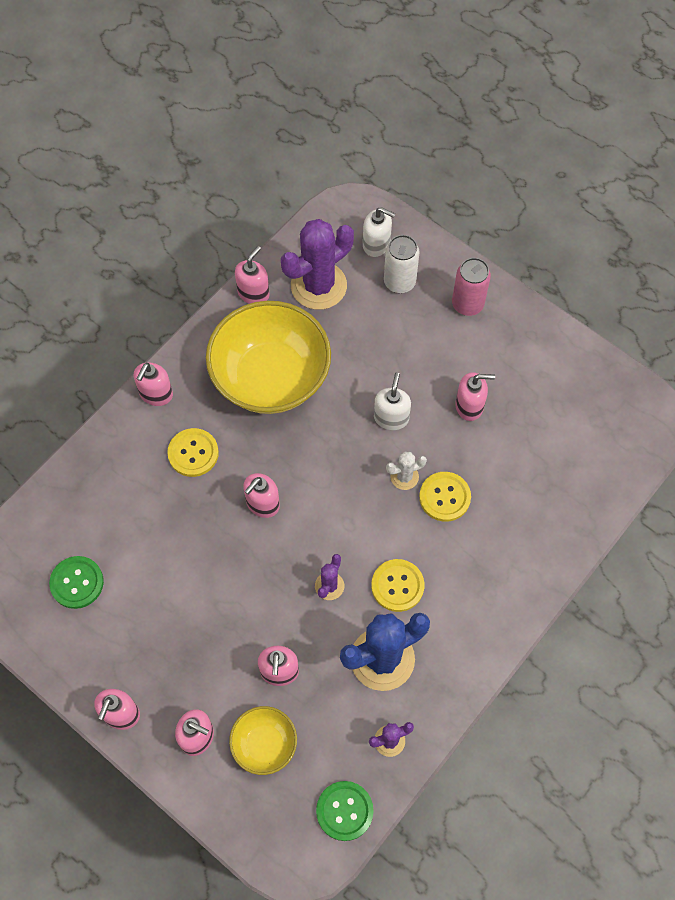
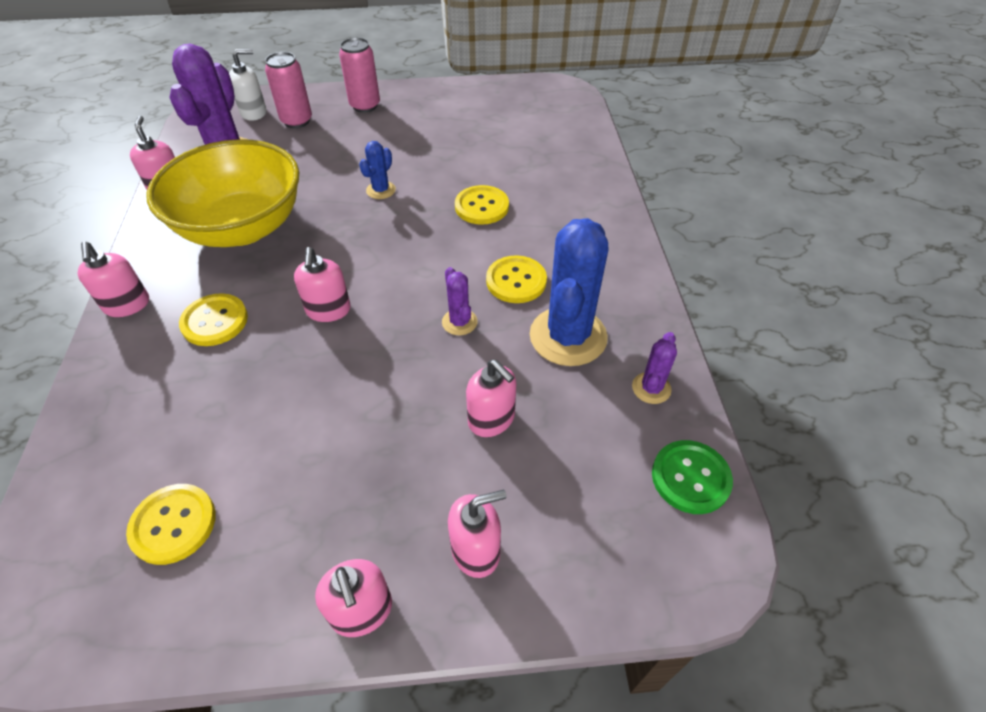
camera: 45 degrees left, 15 degrees down
(77, 583) = (173, 524): green button -> yellow button
(264, 744) = (551, 492): yellow bowl -> none
(391, 418) = (381, 190): white soap dispenser -> blue cactus
(399, 282) = (297, 121): white can -> pink can
(404, 477) = (435, 215): white cactus -> none
(469, 406) = (434, 150): pink soap dispenser -> none

